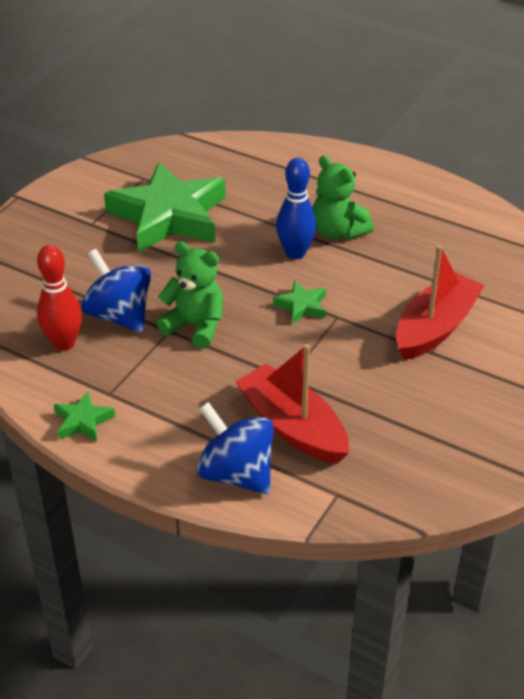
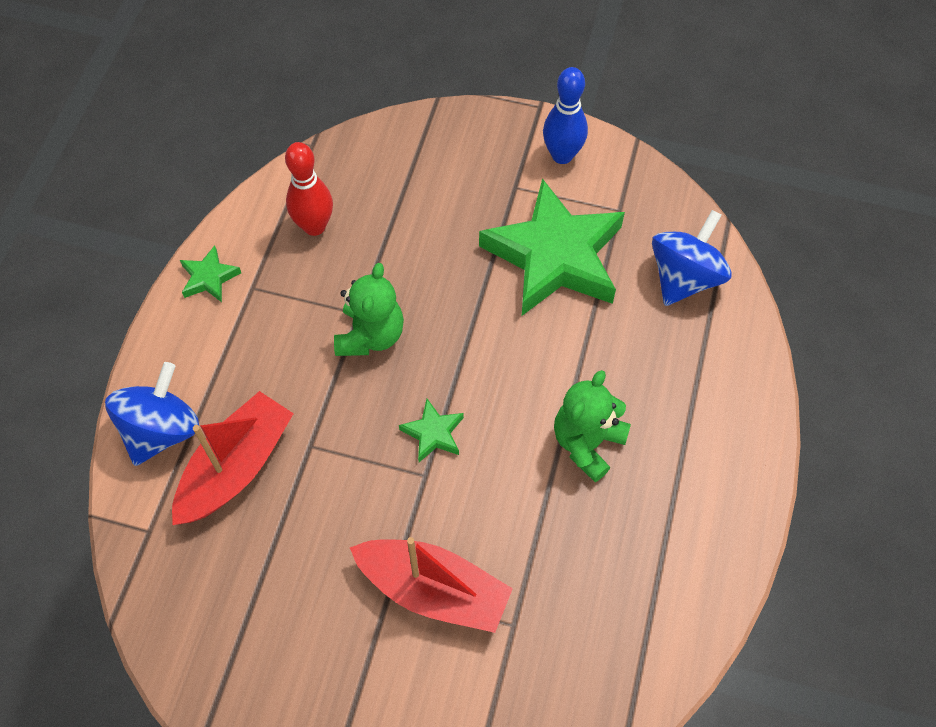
camera: 75 degrees right, 20 degrees up
(119, 315) = (369, 261): blue spinning top -> blue spinning top (684, 277)
(295, 253) = (528, 405): blue bowling pin -> blue bowling pin (562, 155)

